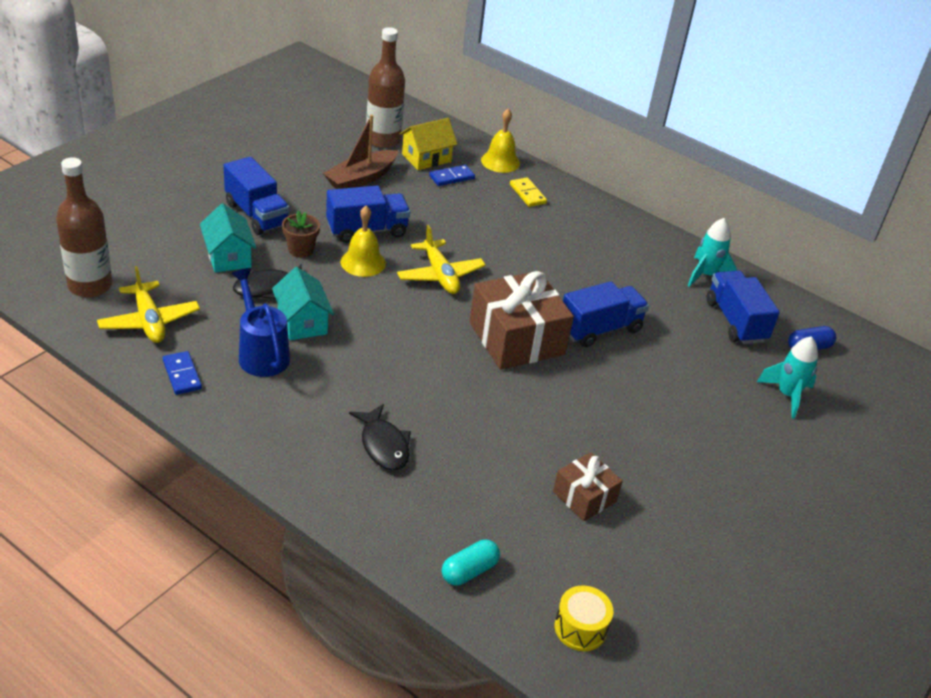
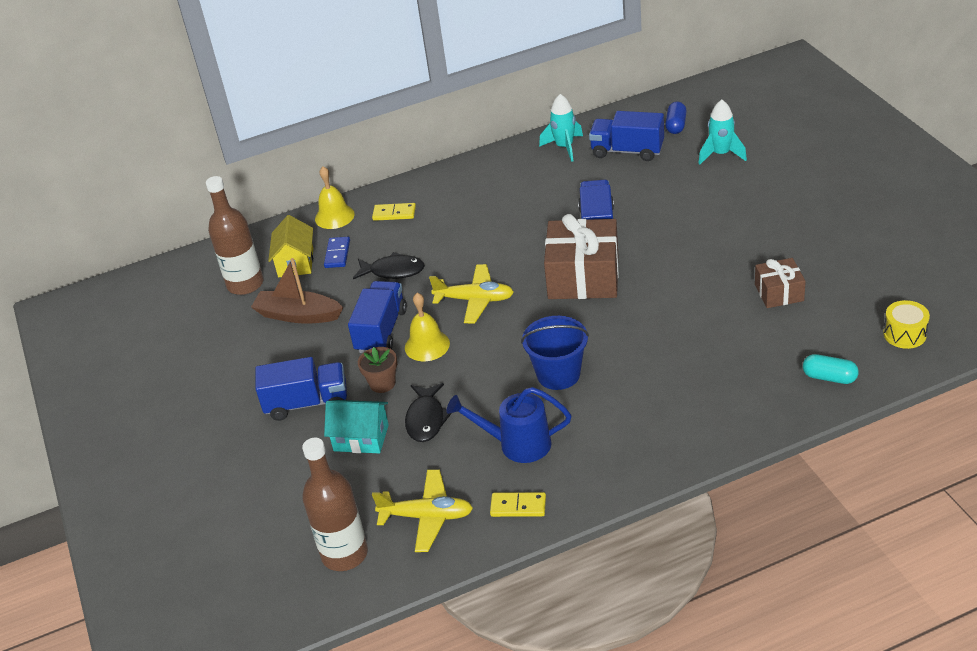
camera: 50 degrees left, 0 degrees up
(182, 375) = (518, 506): blue domino -> yellow domino
(302, 322) = (488, 406): turquoise house -> none
(361, 178) = (298, 315): brown boat -> brown boat turned 120 degrees clockwise
(367, 356) = (558, 374): none -> blue bucket
(383, 445) = (673, 391): black fish -> black fish (393, 271)
(469, 571) = (829, 377): turquoise capsule -> turquoise capsule turned 60 degrees counterclockwise

